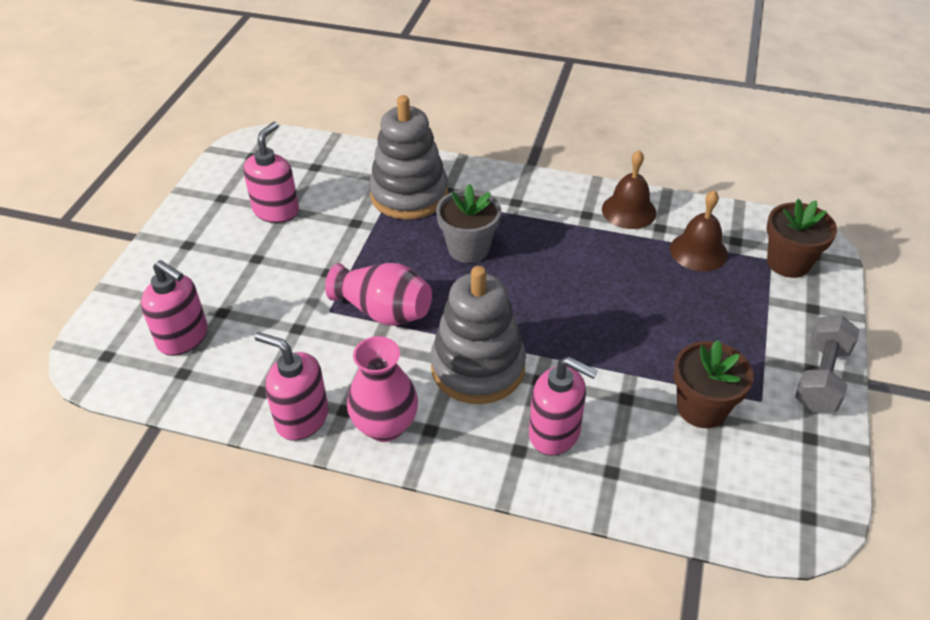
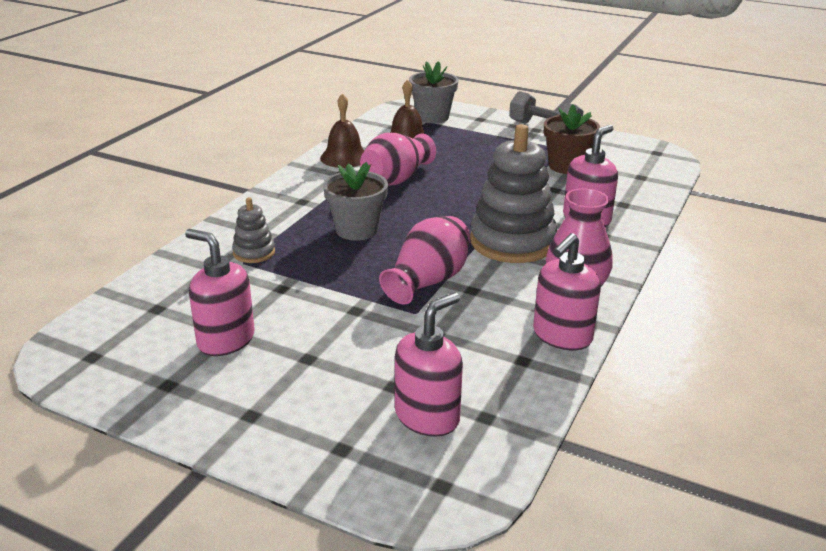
camera: 80 degrees left, 15 degrees down
(409, 194) = (254, 252): grey stacking toy -> grey stacking toy, size x0.48
(593, 258) = (396, 179): none -> pink vase
(788, 262) = (432, 117): brown flower pot -> grey flower pot

